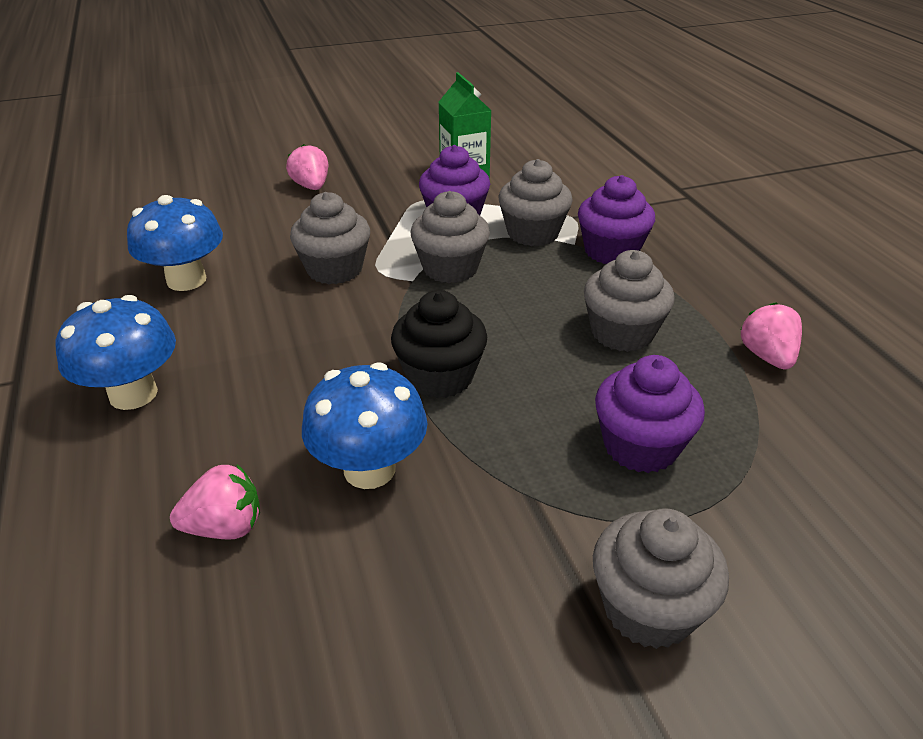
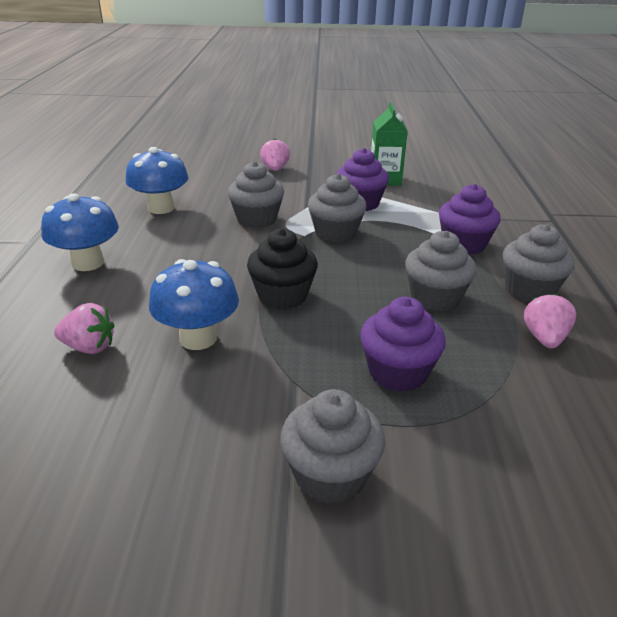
camera: 20 degrees right, 5 degrees down
(533, 233) = (411, 223): grey cupcake -> grey cupcake (529, 290)

